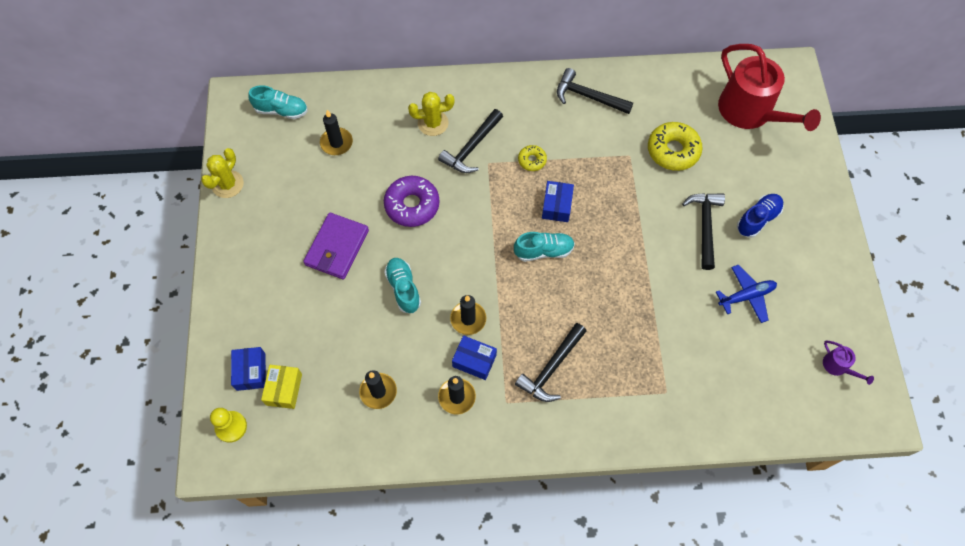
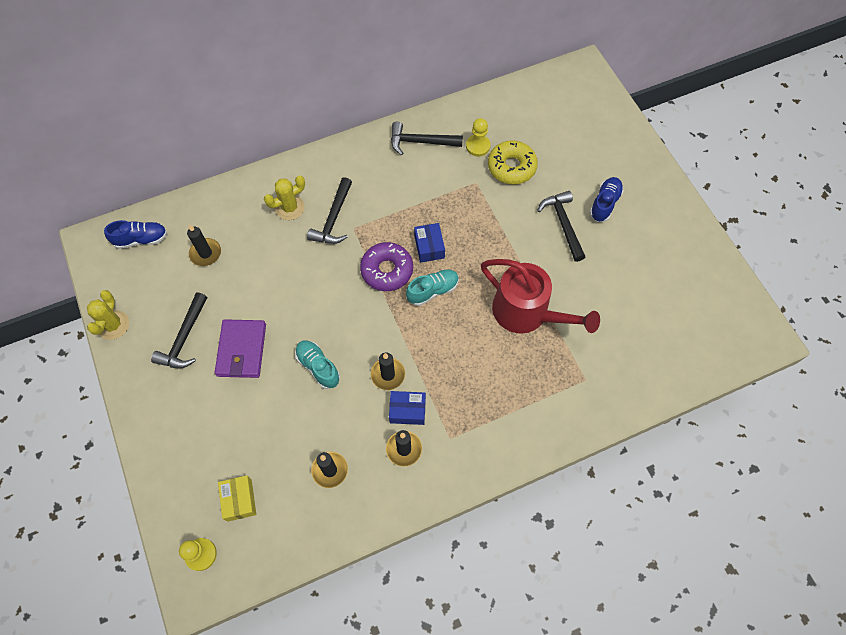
camera: 20 degrees left, 0 degrees up
(251, 372) = (201, 495): blue box -> none
(281, 110) = (141, 239): turquoise shoe -> blue shoe
(412, 205) = (298, 288): purple donut -> purple donut (387, 270)
(532, 160) = (392, 213): yellow donut -> none
(551, 368) = (478, 393): black hammer -> black hammer (184, 338)
(646, 118) = (478, 146): none -> yellow pawn
(746, 296) = (620, 273): blue plane -> none
(750, 112) = (563, 114): red watering can -> red watering can (526, 312)
(838, 366) = (717, 307): purple watering can -> none

